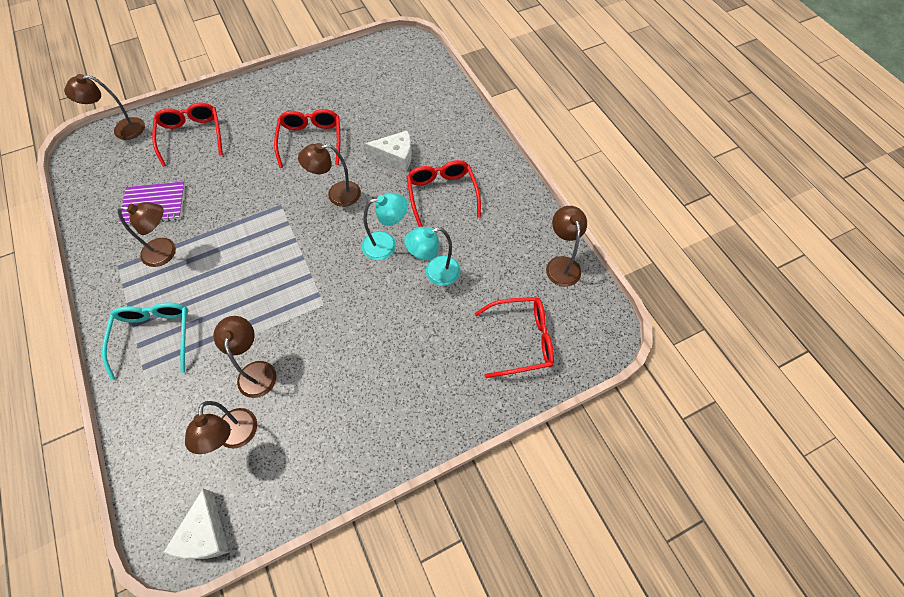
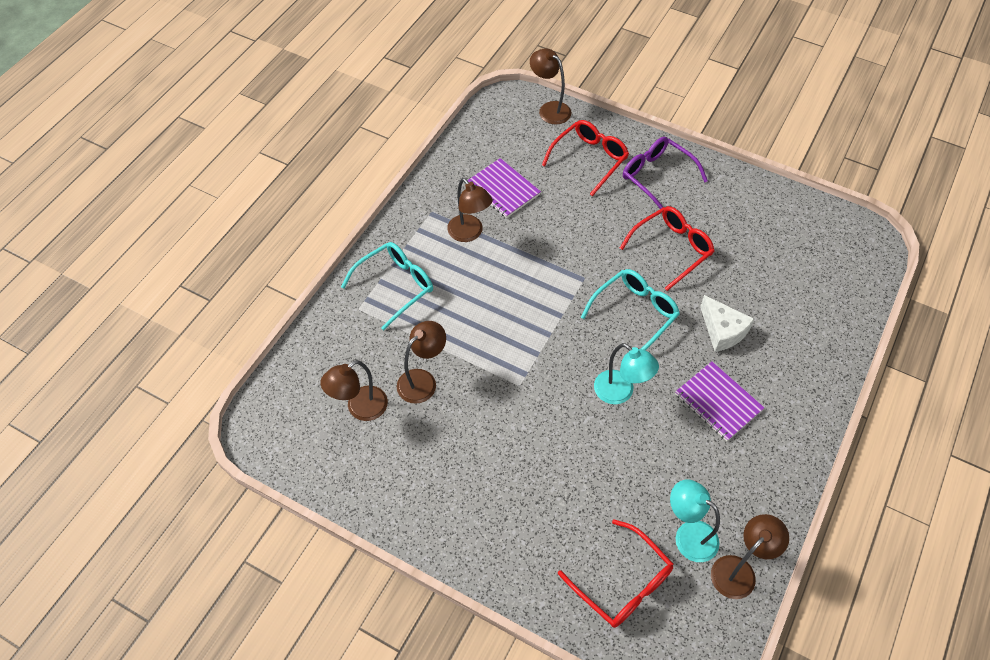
camera: 55 degrees right, 5 degrees down
(205, 534) = (277, 445): white cheese -> none
(249, 109) = (657, 177): none -> purple glasses
(337, 195) = (634, 313): brown lamp -> turquoise glasses
(435, 272) = (627, 455): turquoise lamp -> turquoise lamp (688, 535)
(442, 194) = (718, 402): red glasses -> purple notebook

